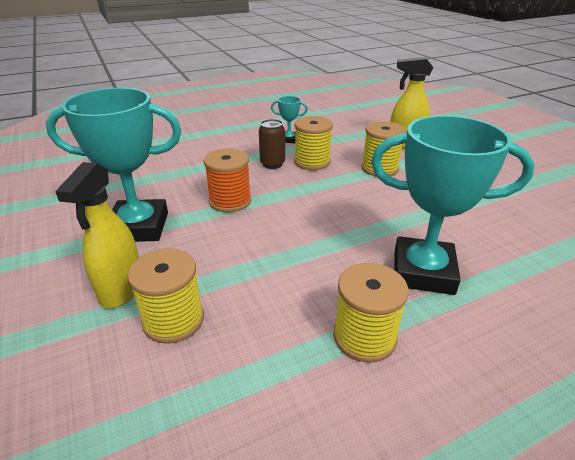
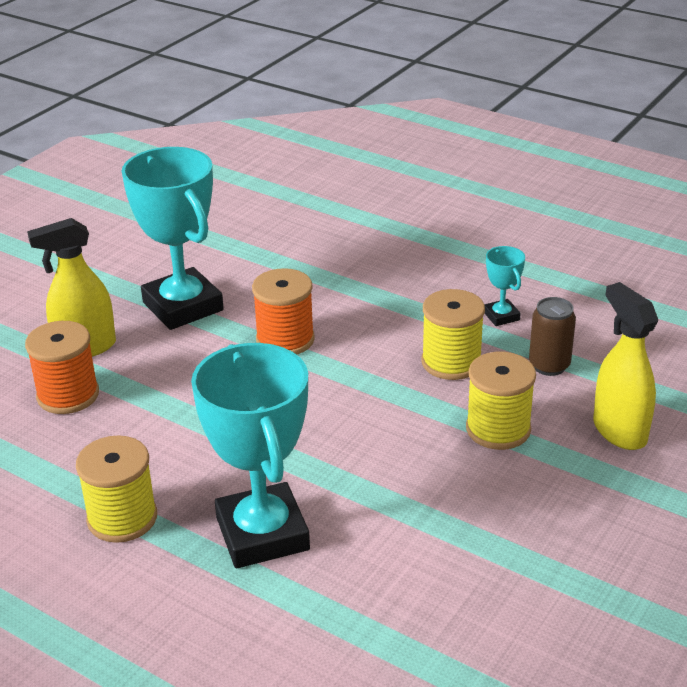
camera: 60 degrees right, 0 degrees up
(173, 320) = (68, 395): yellow spool -> orange spool
(272, 164) = (409, 332): brown can -> brown can (549, 365)

